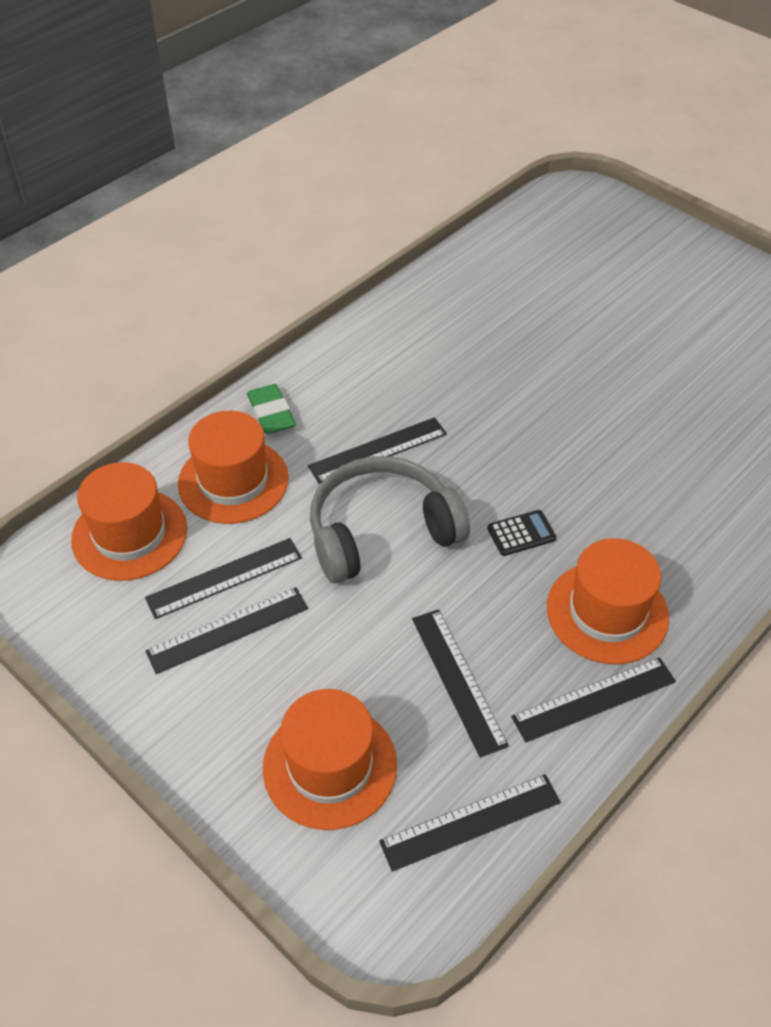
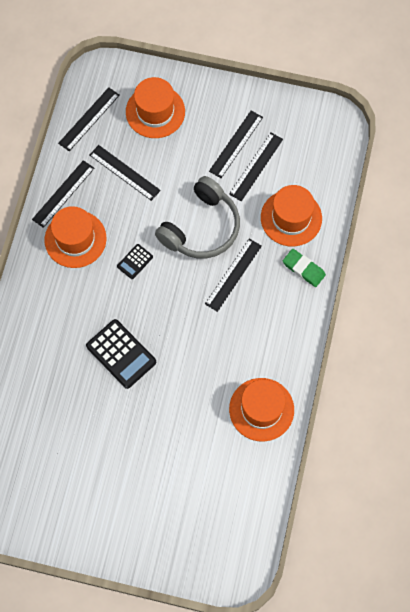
camera: 150 degrees right, 20 degrees up
(129, 534) = (315, 165): orange hat -> orange hat (261, 409)
(609, 429) = (121, 354): none -> black calculator

